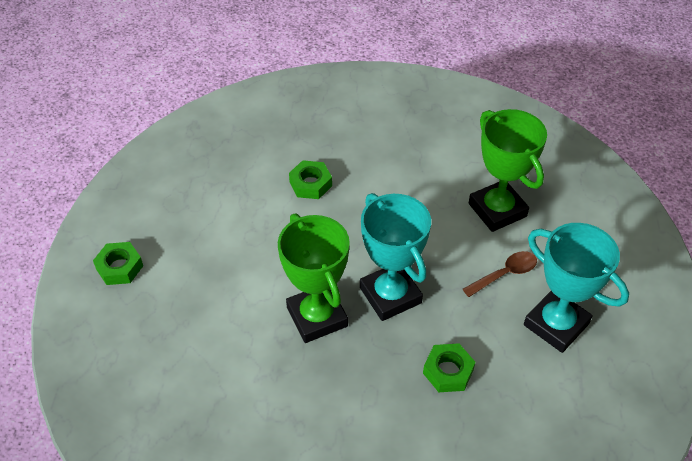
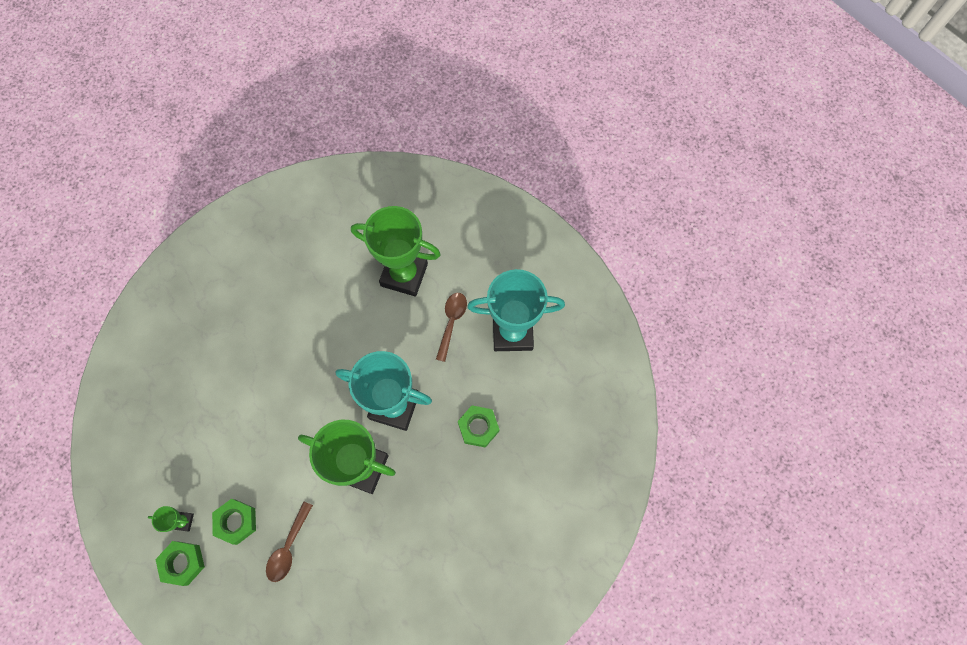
camera: 45 degrees left, 20 degrees up
(150, 241) = (183, 521): none -> green trophy
(201, 323) = (288, 547): none -> brown spoon
(310, 184) = (255, 367): green nut -> green nut (236, 522)

